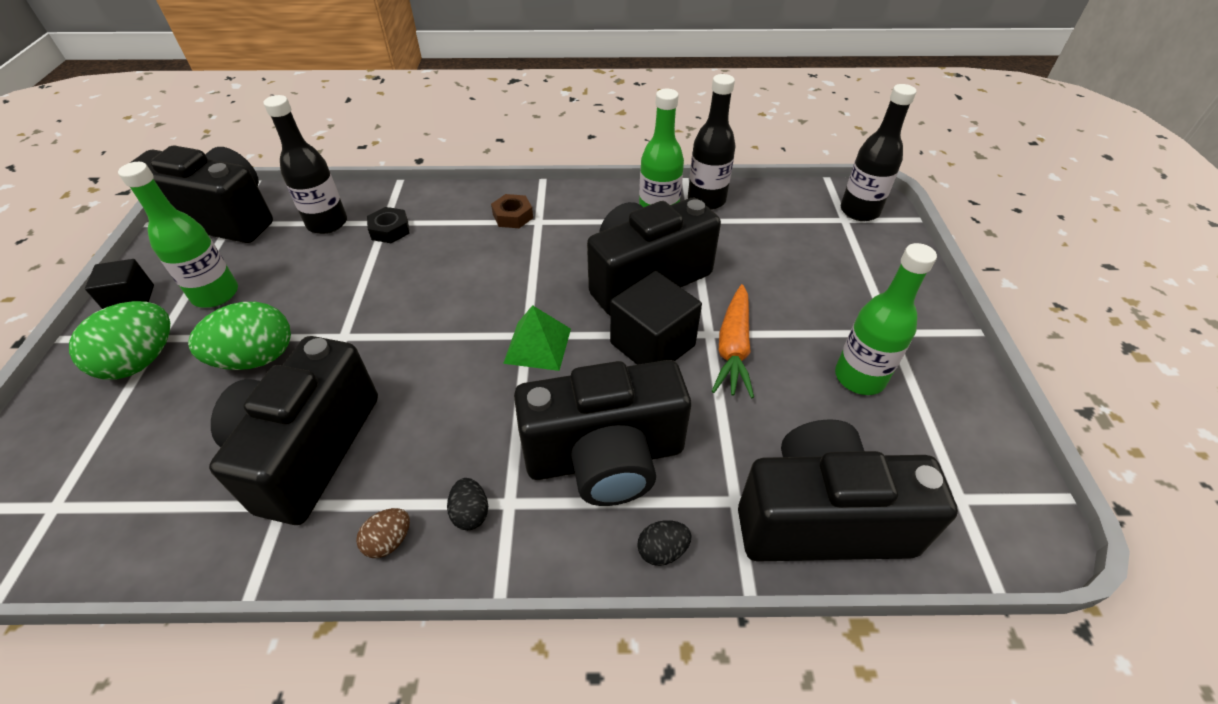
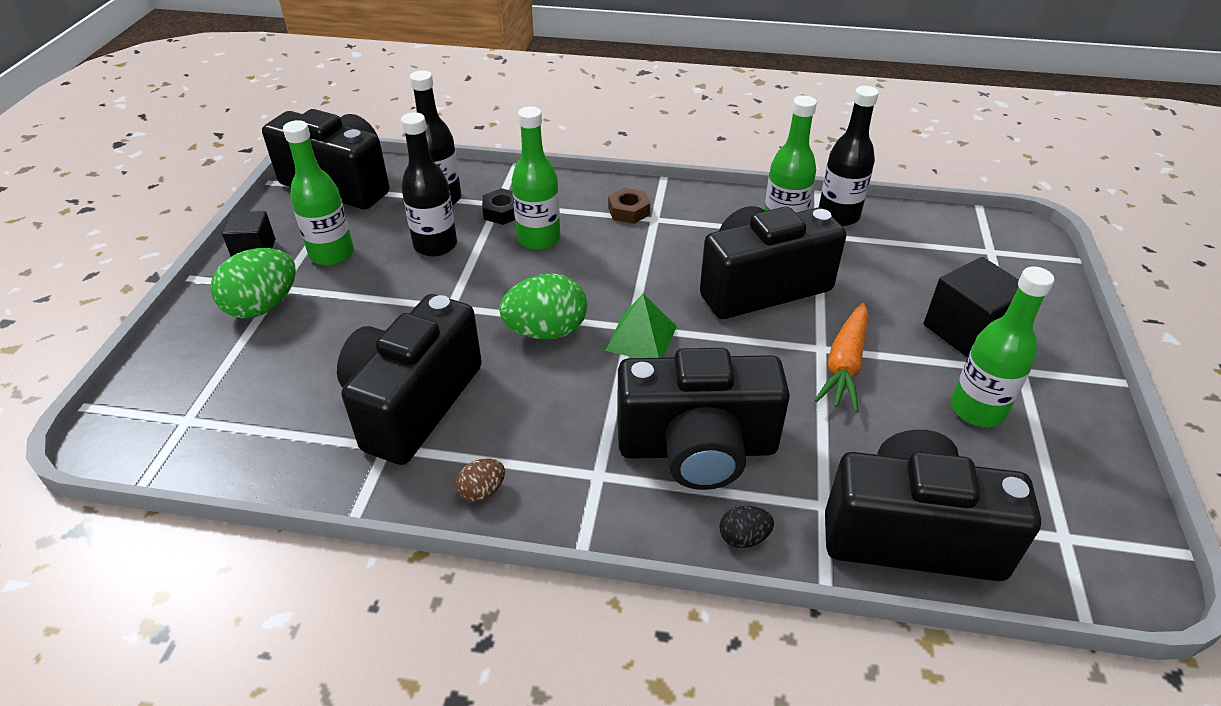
camera: 10 degrees right, 5 degrees down
(257, 358) = (368, 316): green egg -> green egg (546, 331)
(428, 254) = (538, 239): none -> green bottle
(470, 513) = (560, 478): black egg -> none
(652, 344) = (759, 351): black cube -> black cube (967, 331)
(859, 211) = (1010, 244): black bottle -> black bottle (435, 245)

